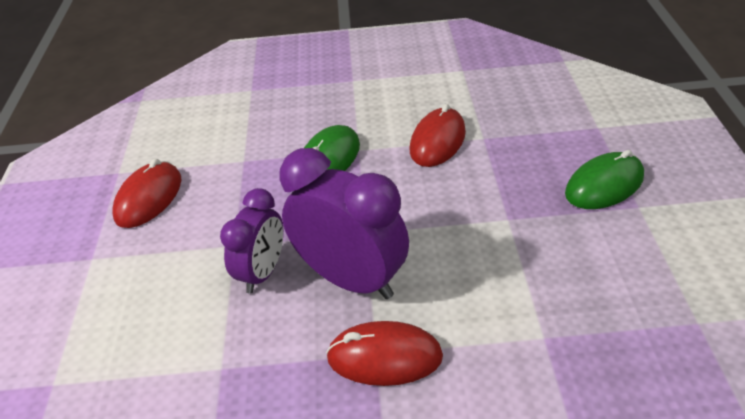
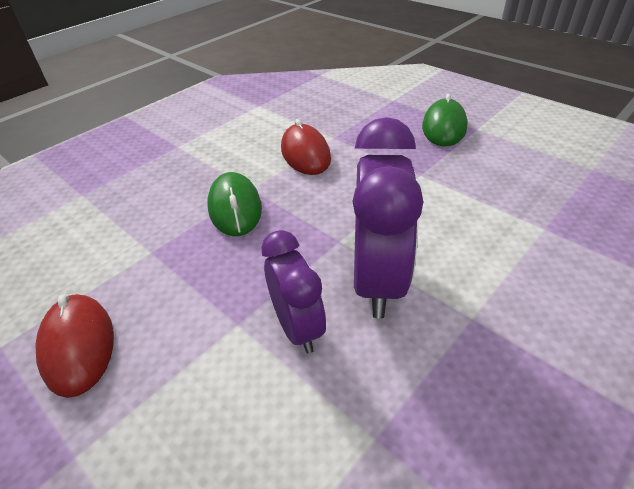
camera: 45 degrees left, 0 degrees up
(351, 279) = (377, 280): purple clock -> purple clock turned 105 degrees clockwise
(384, 357) = (482, 315): red mouse -> none

